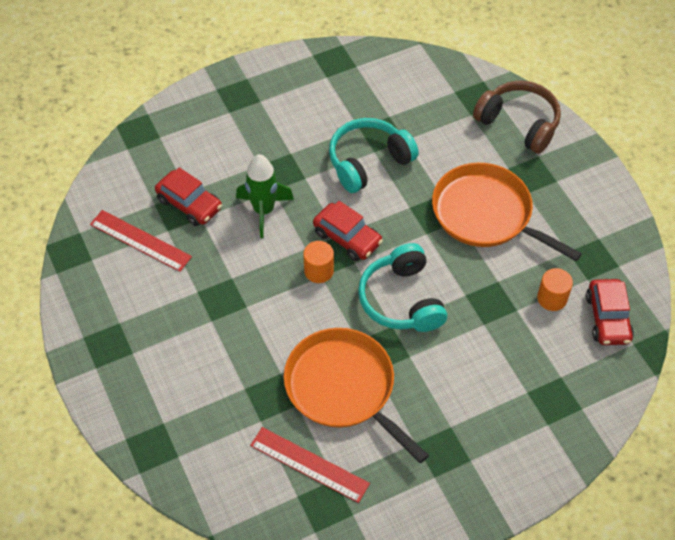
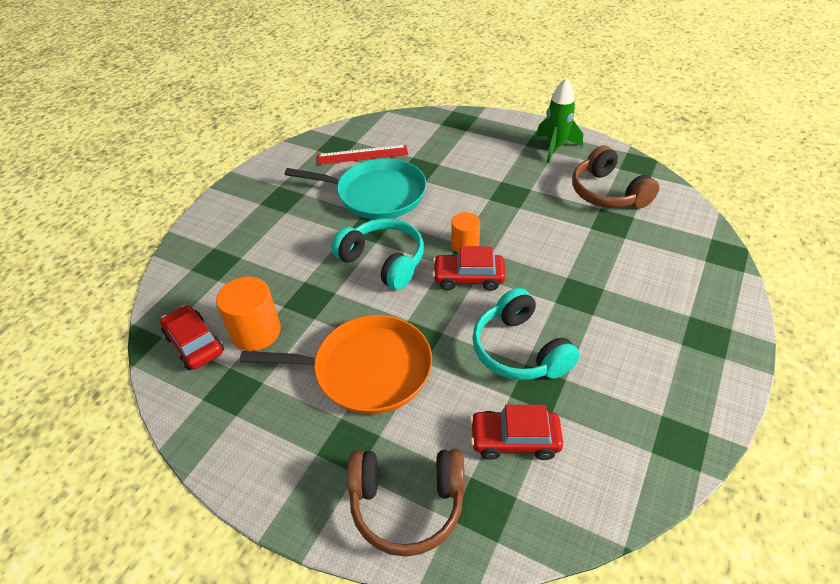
camera: 145 degrees right, 10 degrees down
(140, 240) = (607, 193): red ruler -> brown headphones
(189, 204) = (611, 231): red car -> red car (514, 440)
(264, 211) = (554, 258): green rocket -> green rocket (555, 148)
(343, 388) = (376, 194): orange pan -> turquoise pan
(368, 162) = (519, 350): turquoise headphones -> turquoise headphones turned 135 degrees clockwise
(552, 298) = (256, 332): orange cylinder -> orange cylinder, size x1.58

